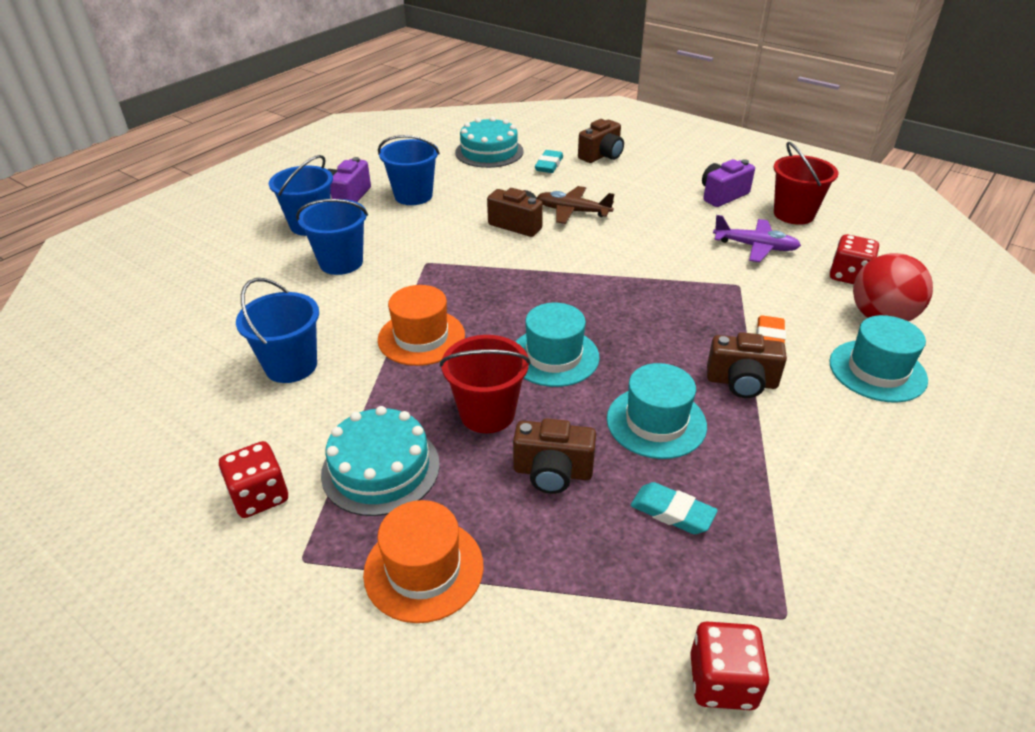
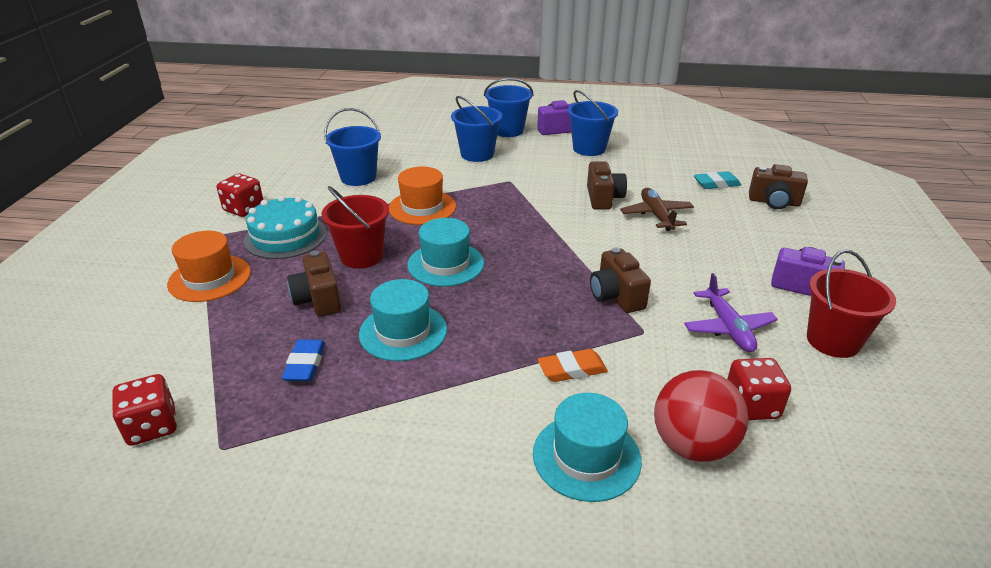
camera: 60 degrees right, 5 degrees down
(489, 152) = (697, 154): turquoise cake -> none
(672, 512) = (305, 364): turquoise eraser -> blue eraser
(741, 382) = (490, 366): brown camera -> brown camera (616, 296)

